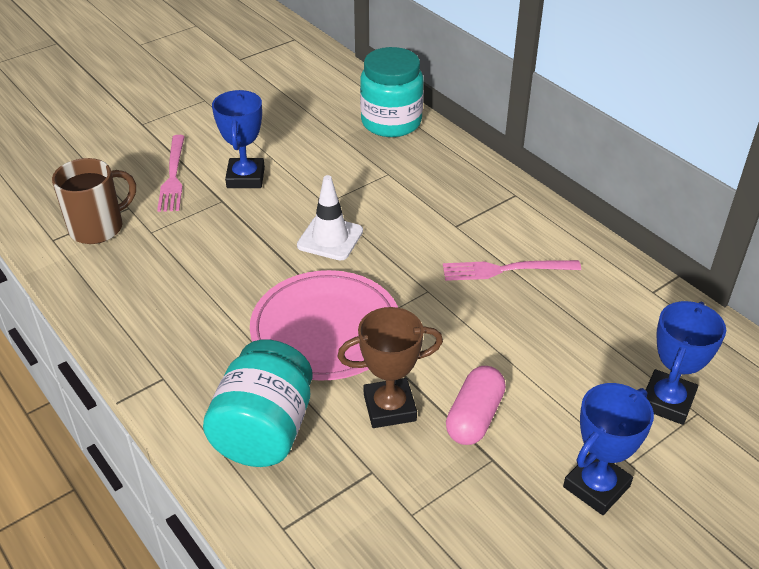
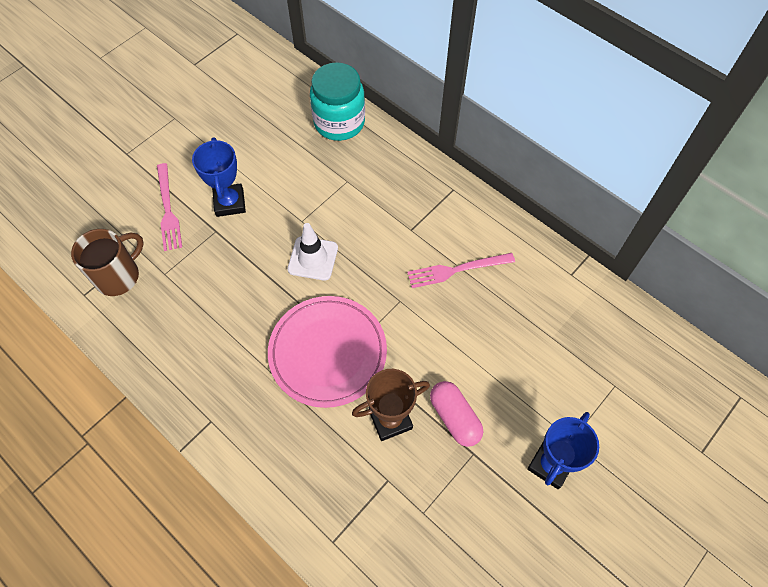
camera: 10 degrees left, 20 degrees up
(264, 430) = (300, 457): turquoise jar -> none
(474, 417) = (454, 417): pink capsule -> pink capsule turned 45 degrees counterclockwise
(667, 401) = (592, 379): blue trophy -> none

